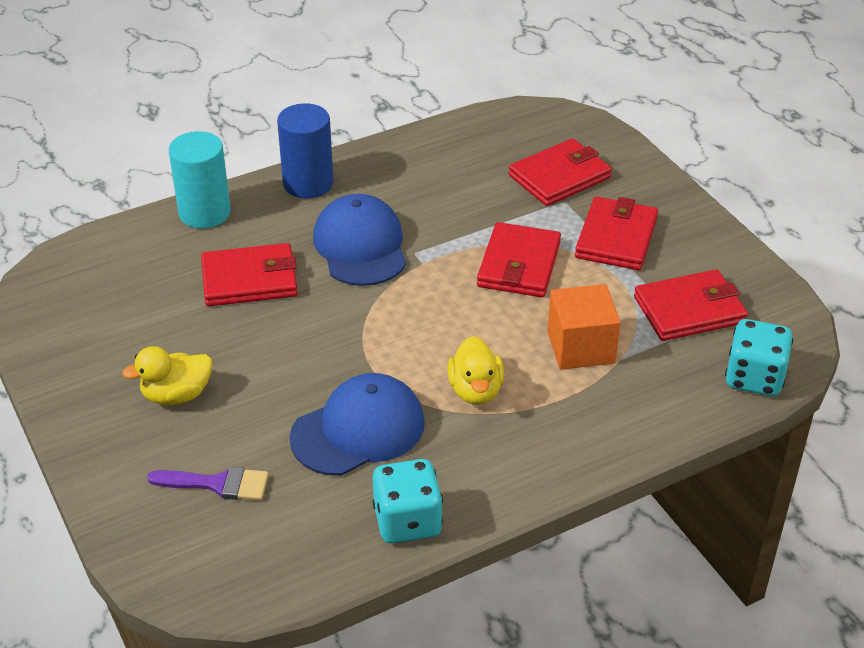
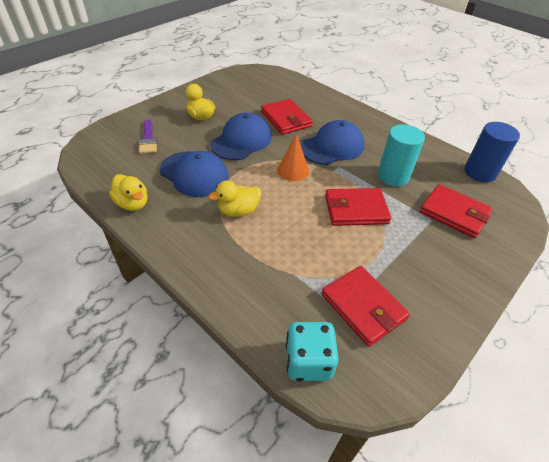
camera: 70 degrees right, 5 degrees up
(204, 213) = (324, 97): turquoise cylinder -> turquoise cylinder (393, 176)
(288, 351) = (241, 141): none -> blue cap
(308, 183) = (368, 121): blue cylinder -> blue cylinder (480, 172)
(402, 306) = (293, 170): none -> orange cone
(407, 521) = (133, 204): turquoise dice -> yellow duck
(580, 347) = (295, 251): orange cube -> none
(616, 238) = (413, 252): red wallet -> none

